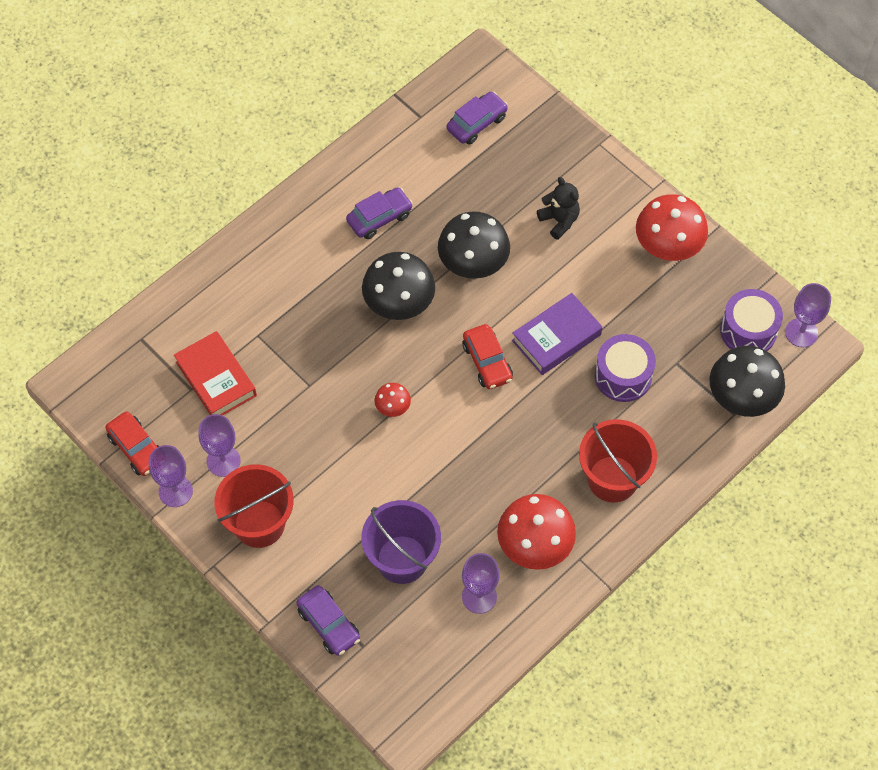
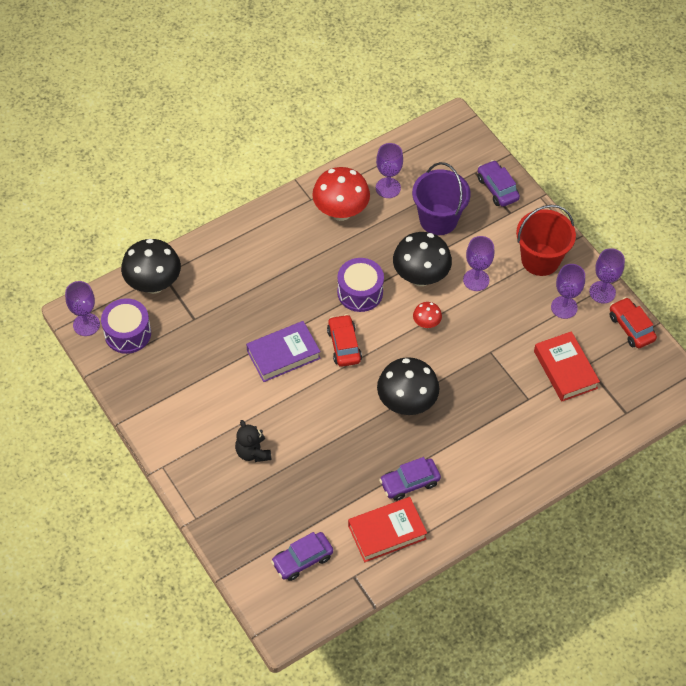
camera: 170 degrees left, 5 degrees down
(339, 479) = (476, 280): none -> purple goblet
(394, 164) = (387, 532): none -> red book
(473, 265) = (337, 426): black mushroom -> black mushroom (420, 277)
(612, 479) = (270, 246): red bucket -> none
(623, 376) = (239, 316): purple drum -> purple drum (360, 292)
(667, 248) = (168, 411): red mushroom -> none

